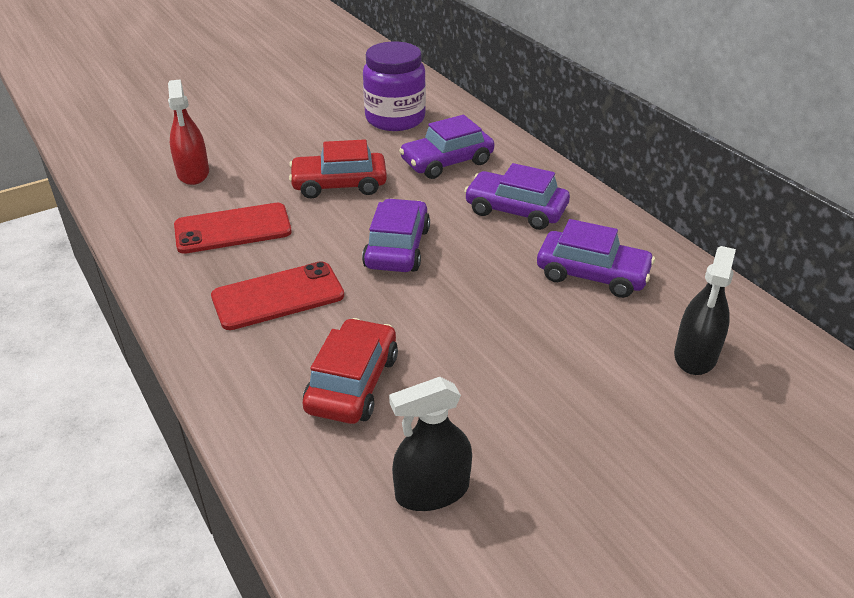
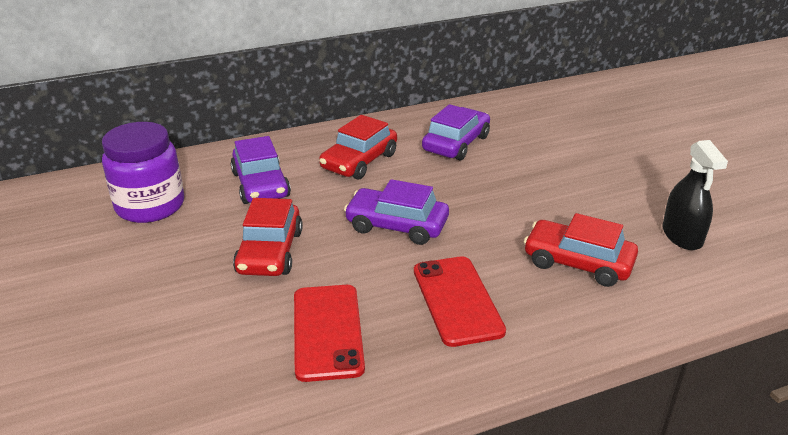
camera: 80 degrees left, 5 degrees down
(193, 173) = (180, 369): red spray bottle -> none
(515, 210) = (359, 161): purple car -> red car
(695, 355) = (547, 125): black spray bottle -> none

